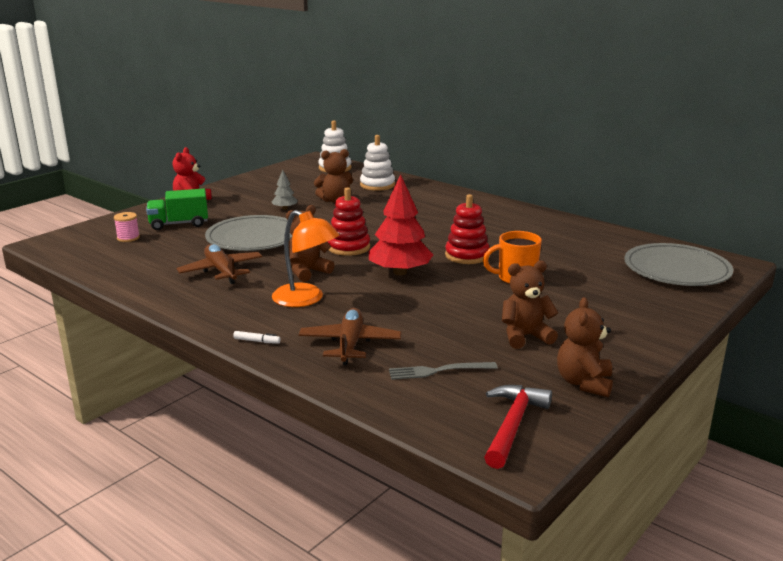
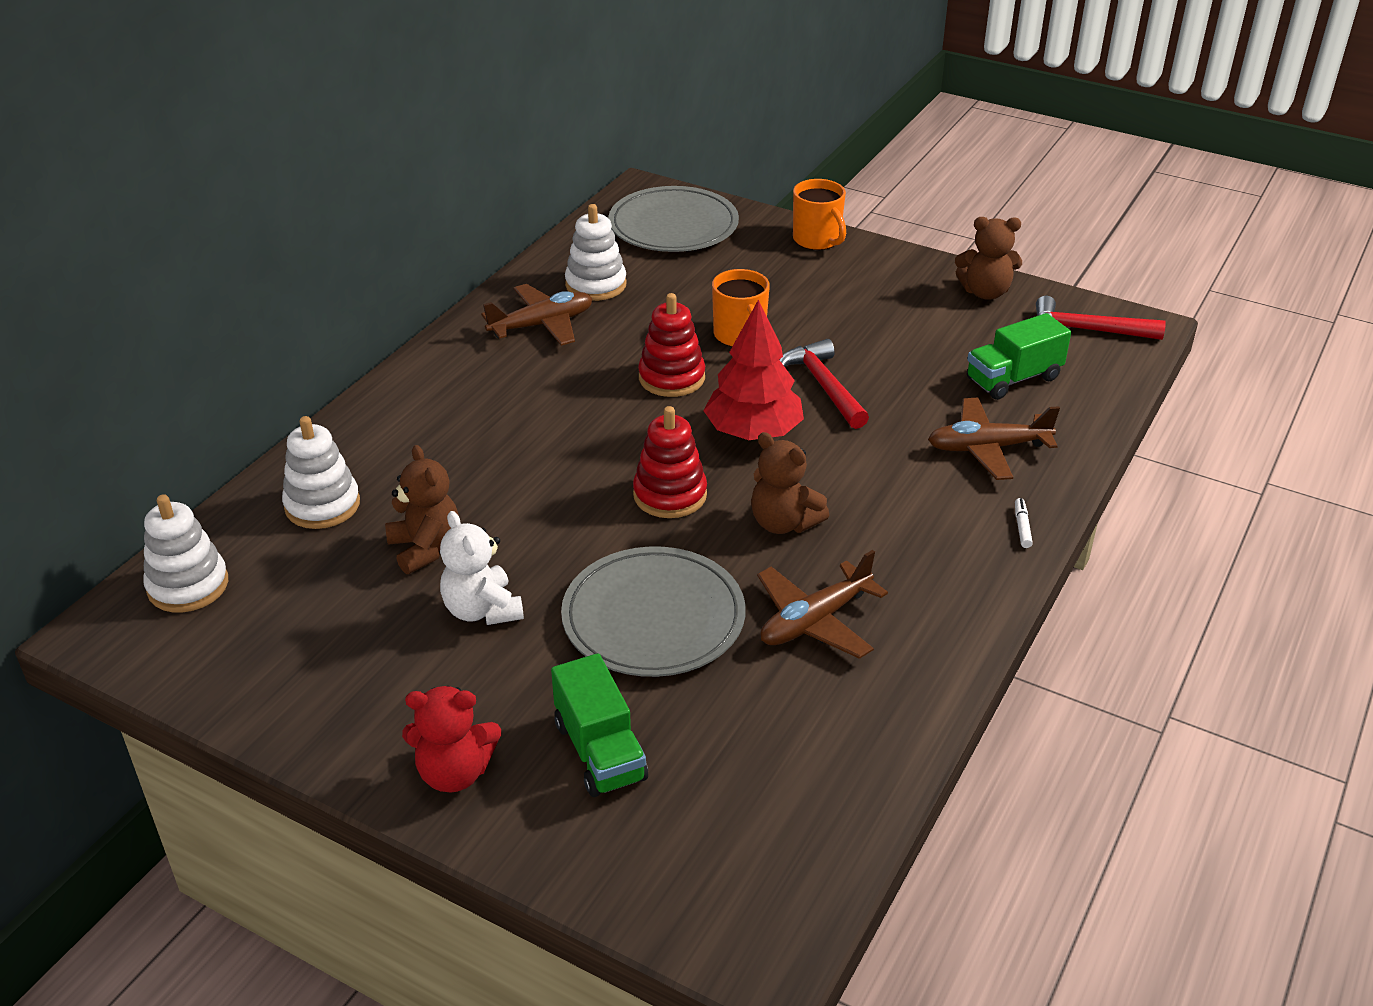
camera: 100 degrees left, 15 degrees up
(128, 238) = (697, 810): pink spool -> none
(284, 208) = (482, 610): grey tree -> white teddy bear
(306, 299) = (880, 507): orange lamp -> none
(438, 371) = (1013, 379): grey fork -> green truck
(446, 298) = (823, 386): none -> red hammer
(525, 336) = (903, 326): brown teddy bear -> none
(532, 227) = (542, 325): none -> brown plane
(583, 242) = (596, 285): none -> white stacking toy
(668, 319) = (817, 240): none -> orange mug

